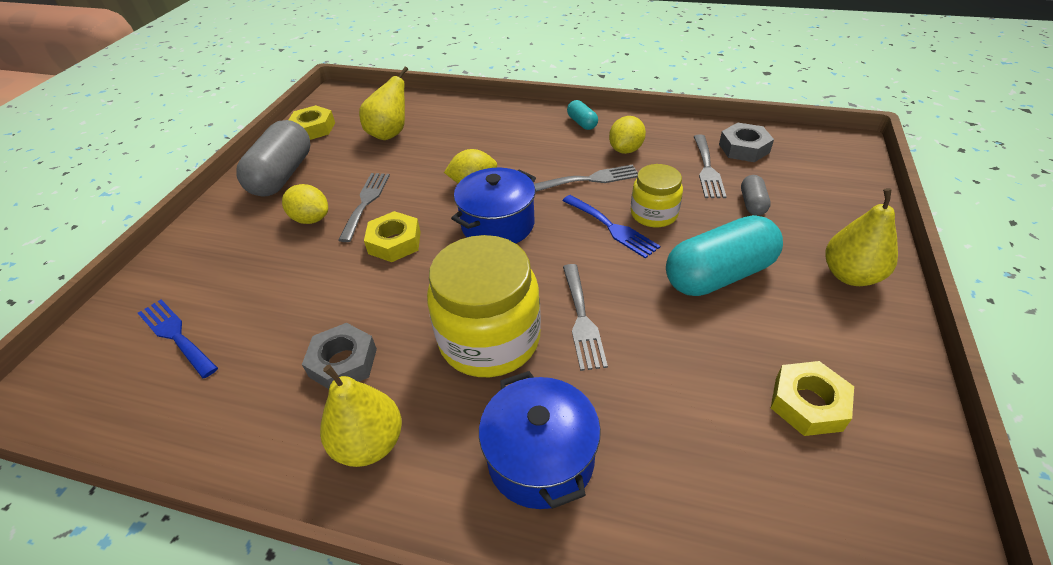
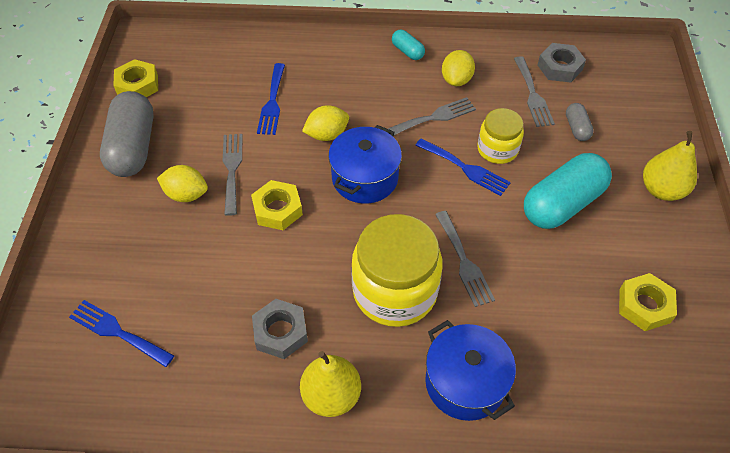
camera: 15 degrees left, 10 degrees up
(390, 134) = (222, 84): yellow pear -> none
(430, 152) = (272, 102): none -> blue fork

